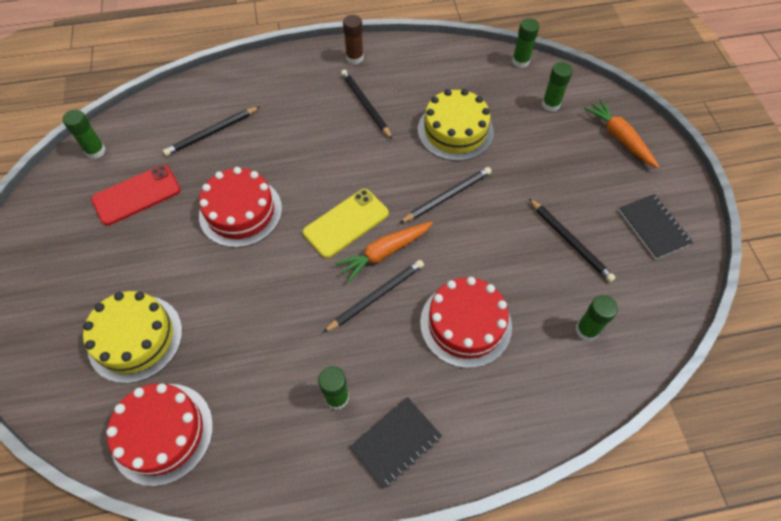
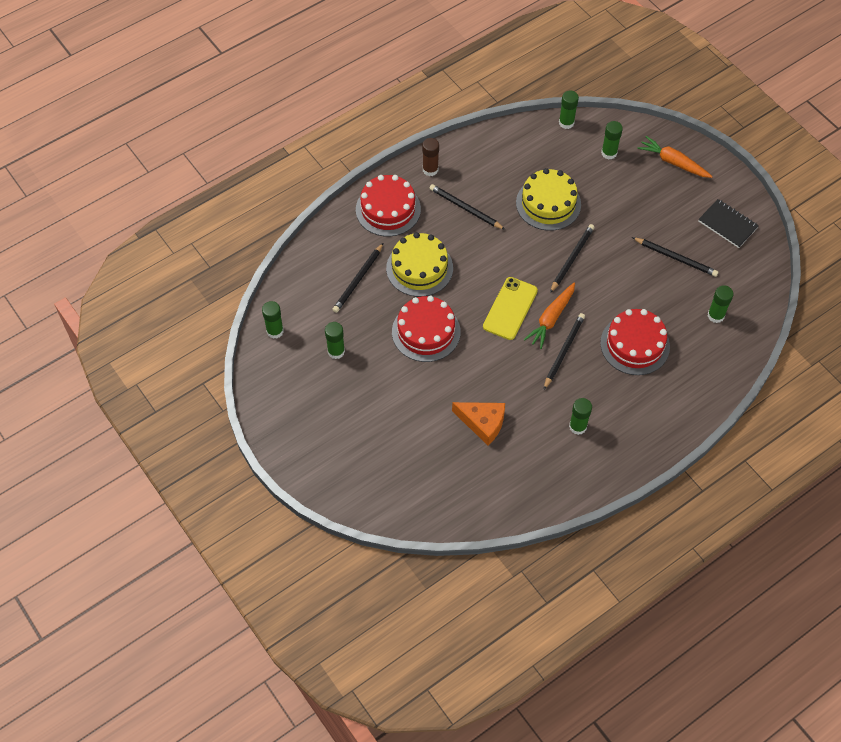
camera: 25 degrees left, 0 degrees up
(135, 338) = (414, 448): yellow cake -> yellow cake (419, 268)
(136, 195) = (336, 351): red phone -> green glue stick
(162, 433) = (478, 496): red cake -> red cake (388, 209)
(230, 342) = (482, 423): none -> orange cheese
(396, 442) = (631, 436): black notebook -> none

